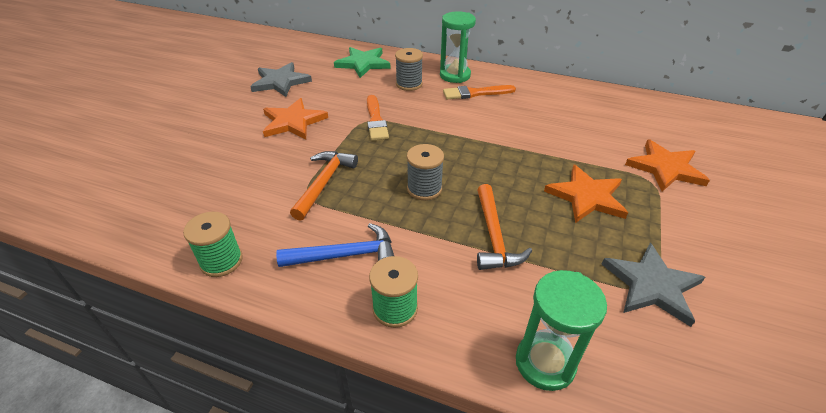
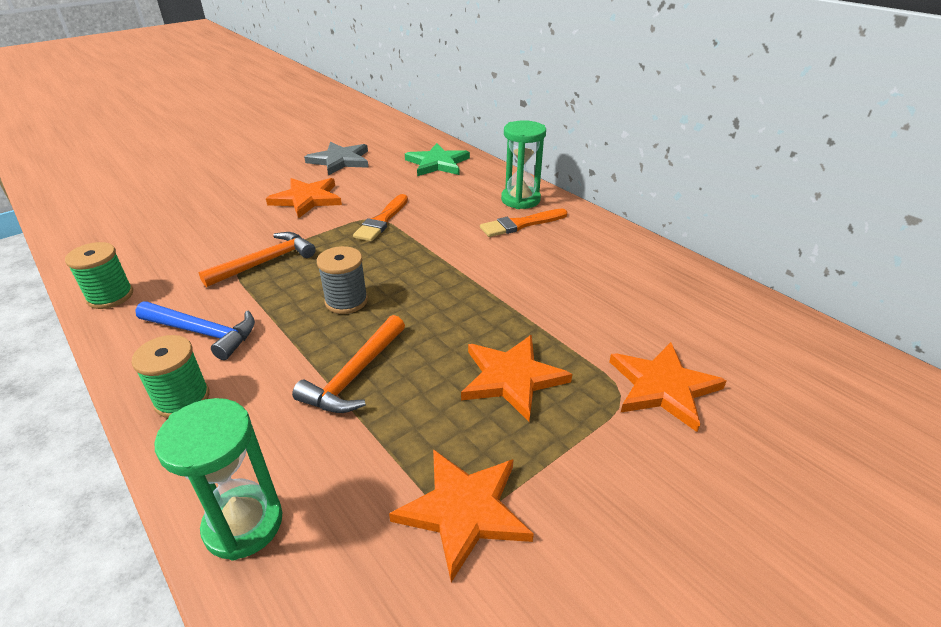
camera: 30 degrees right, 5 degrees down
(409, 84) = (459, 195): grey spool -> none
(475, 93) = (521, 224): orange brush -> orange brush turned 45 degrees counterclockwise
(652, 285) = (464, 511): grey star -> orange star

